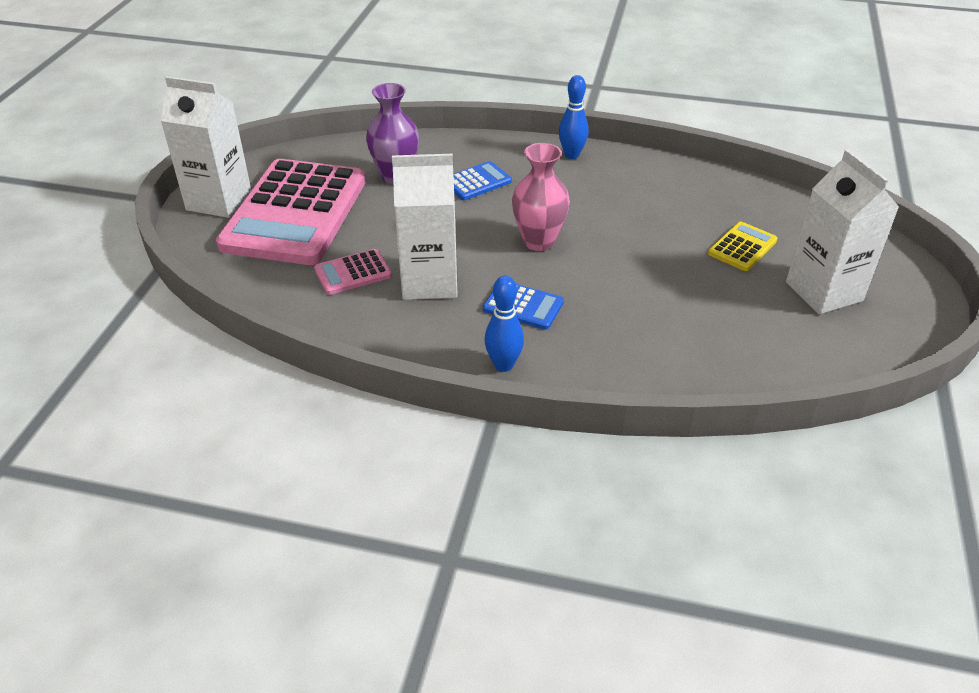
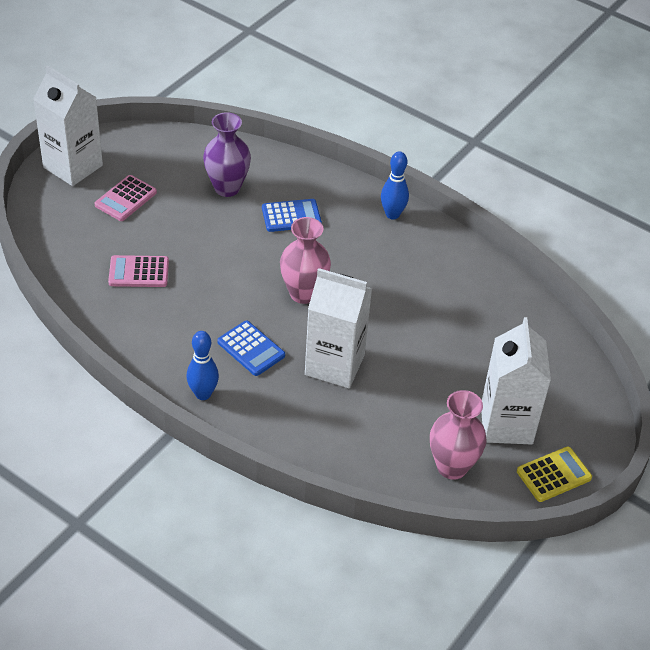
camera: 20 degrees right, 5 degrees up
(295, 213) = (126, 199): pink calculator -> pink calculator, size x0.41
(429, 282) = (192, 301): white carton -> white carton (334, 365)
(742, 247) = (471, 358): yellow calculator -> yellow calculator (553, 475)
(809, 347) = (452, 466): none -> pink vase

